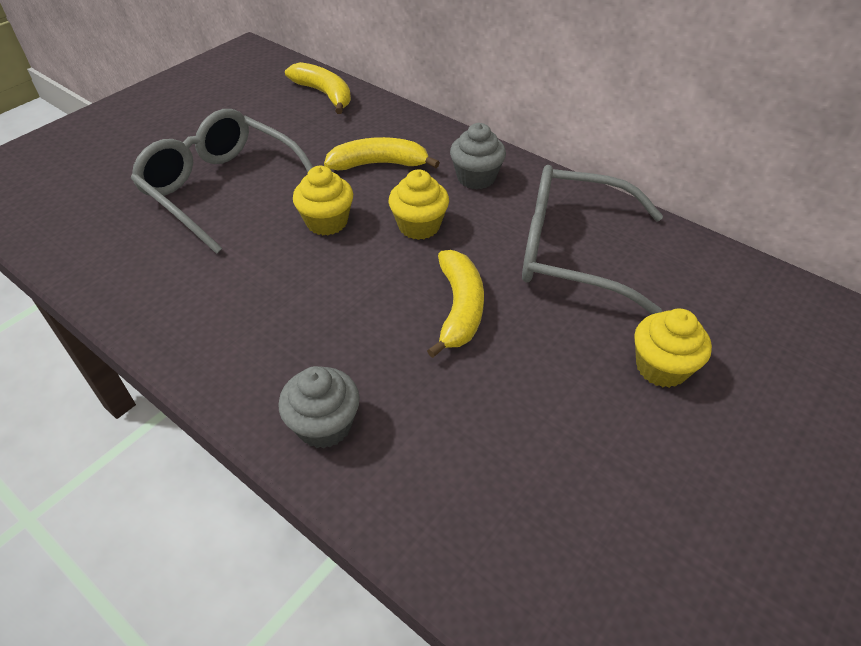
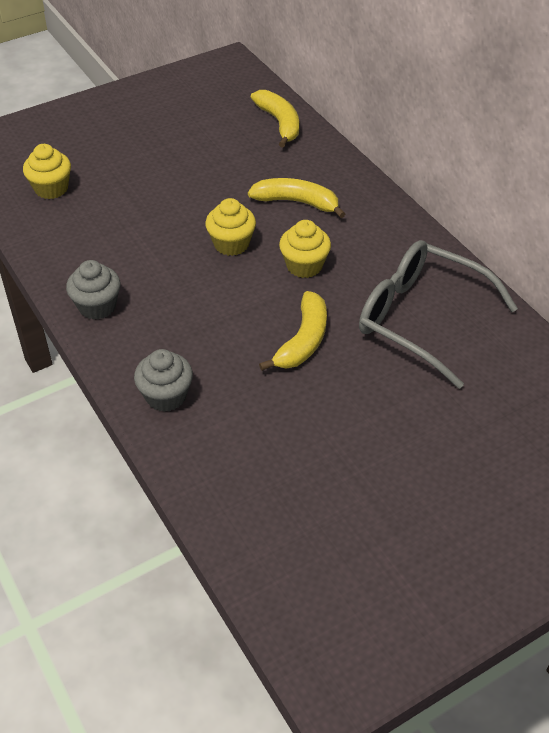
camera: 20 degrees right, 0 degrees up
(222, 188) = (160, 195): grey glasses -> none
(476, 178) = (374, 234): grey cupcake -> grey cupcake (97, 306)
(661, 367) = (437, 427): yellow cupcake -> yellow cupcake (51, 188)

